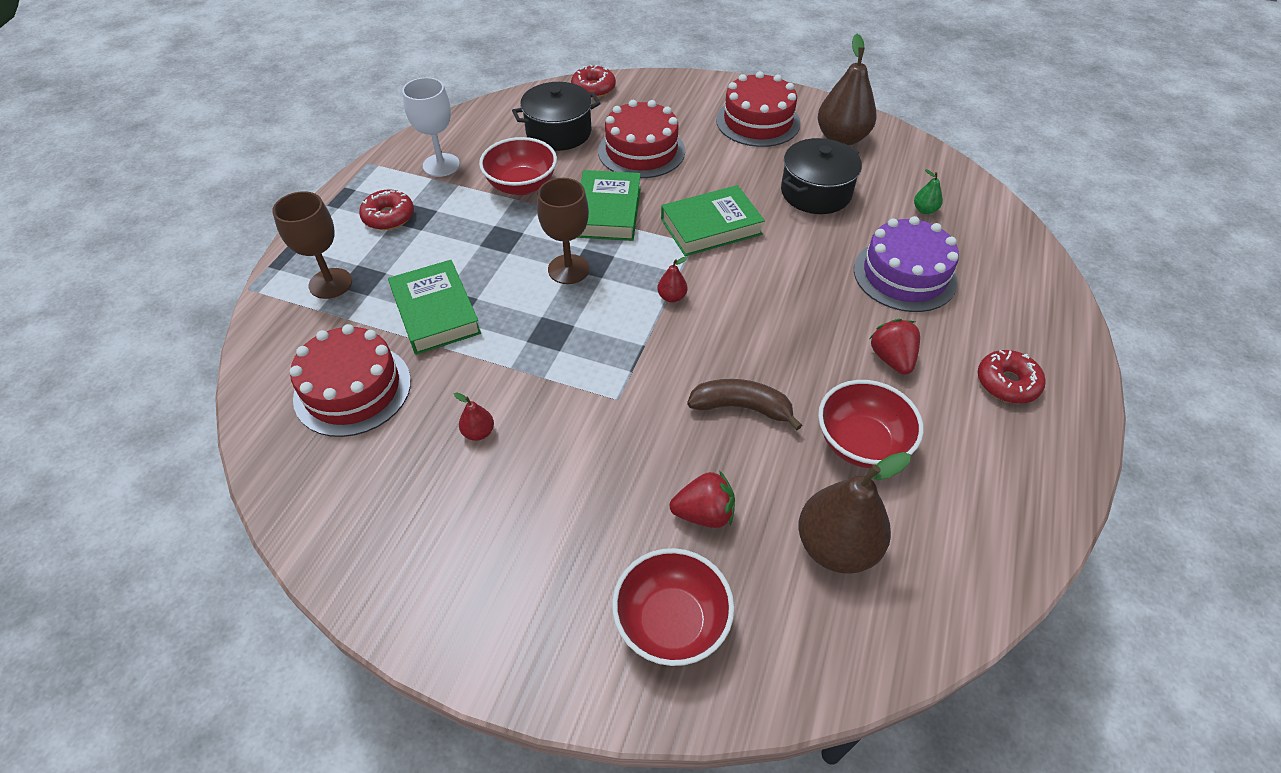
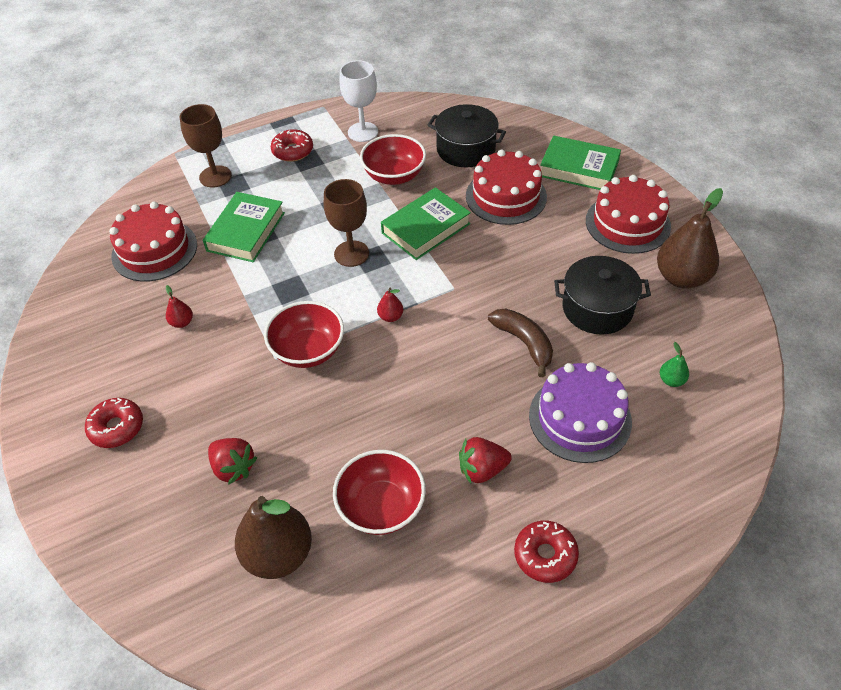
camera: 45 degrees right, 0 degrees up
(593, 89) = (532, 127): red donut -> red donut (117, 427)
(671, 622) = (141, 512): red bowl -> red bowl (308, 350)
(711, 226) = (482, 284): green book -> green book (579, 168)
(741, 407) = (338, 422): brown banana -> brown banana (524, 343)
(891, 359) = (482, 469): red strawberry -> red strawberry turned 135 degrees counterclockwise

